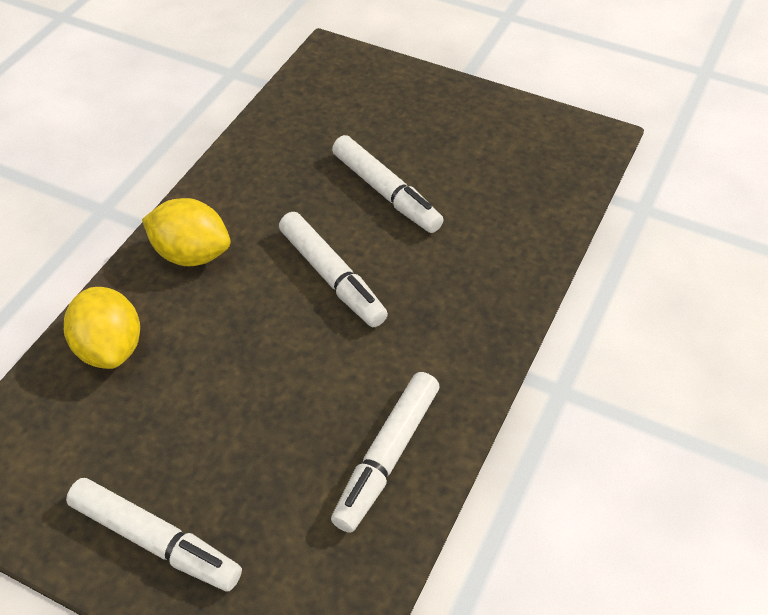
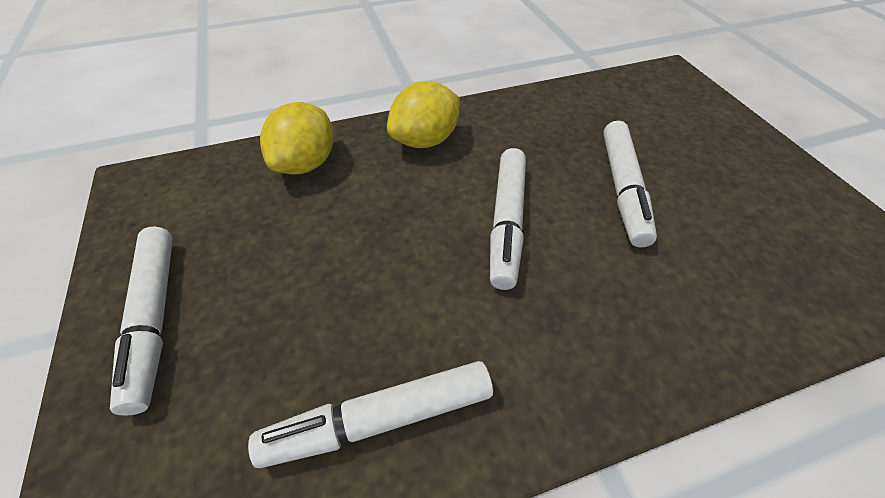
camera: 45 degrees right, 0 degrees up
(192, 254) = (425, 140): yellow lemon -> yellow lemon turned 75 degrees clockwise

